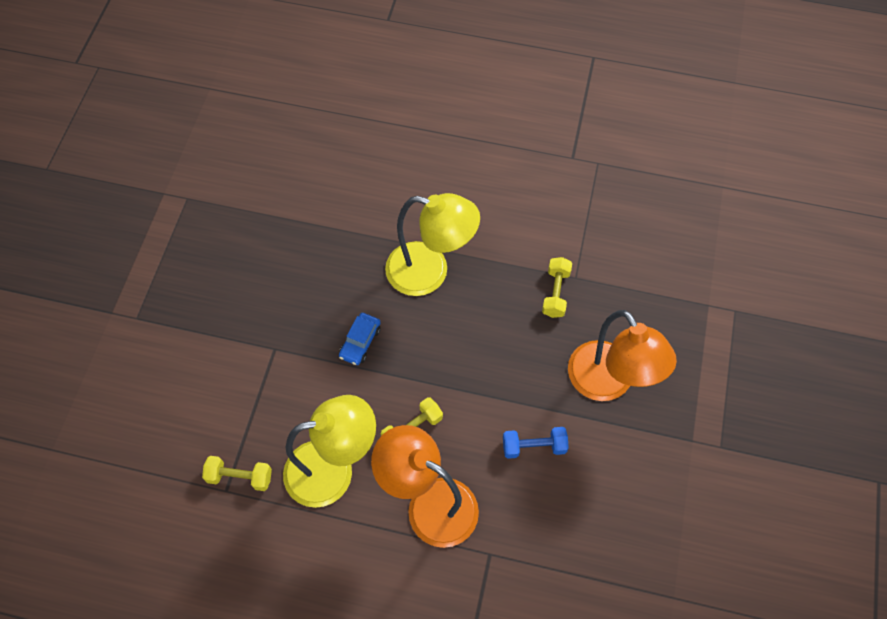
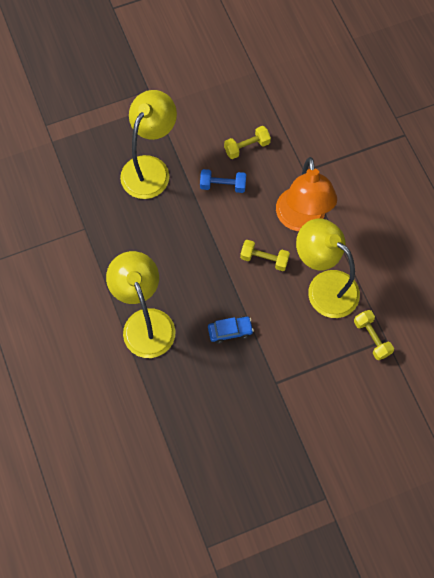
camera: 125 degrees left, 5 degrees up
(534, 446) = (223, 185): blue dumbbell -> blue dumbbell turned 45 degrees counterclockwise
(555, 293) = (105, 234): yellow dumbbell -> yellow dumbbell (247, 147)
(608, 383) = (150, 168): orange lamp -> yellow lamp

